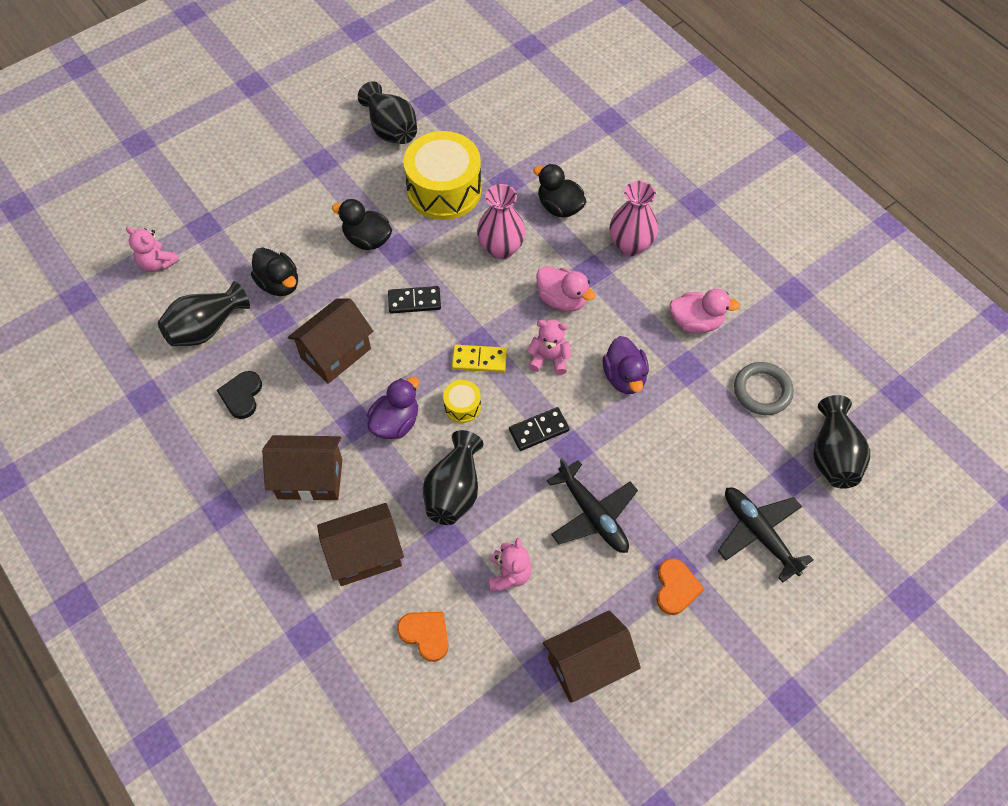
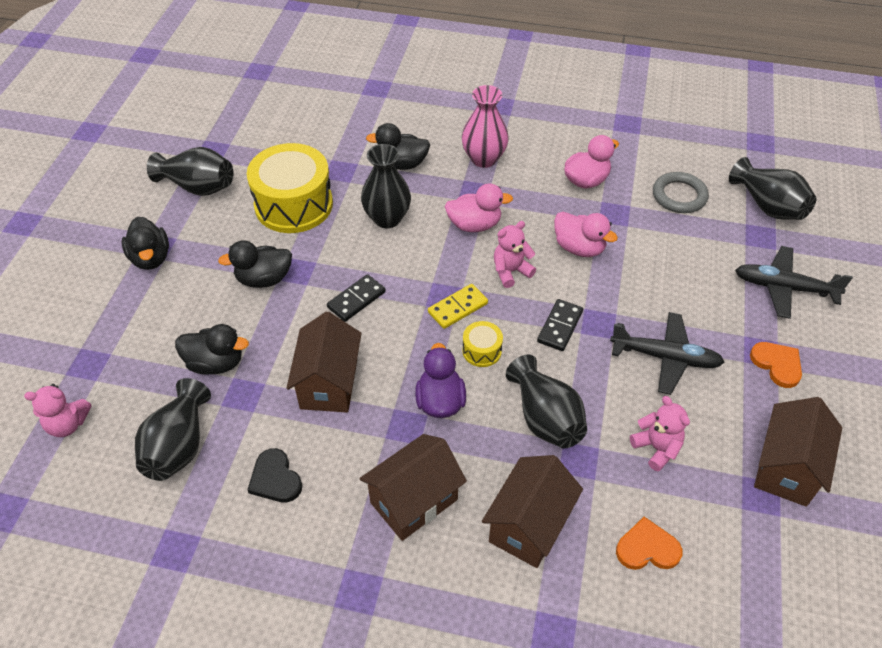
camera: 40 degrees left, 10 degrees down
(308, 170) = (151, 258): none -> black duck
(501, 248) = (387, 218): pink vase -> black vase
(624, 377) = (579, 248): purple duck -> pink duck

